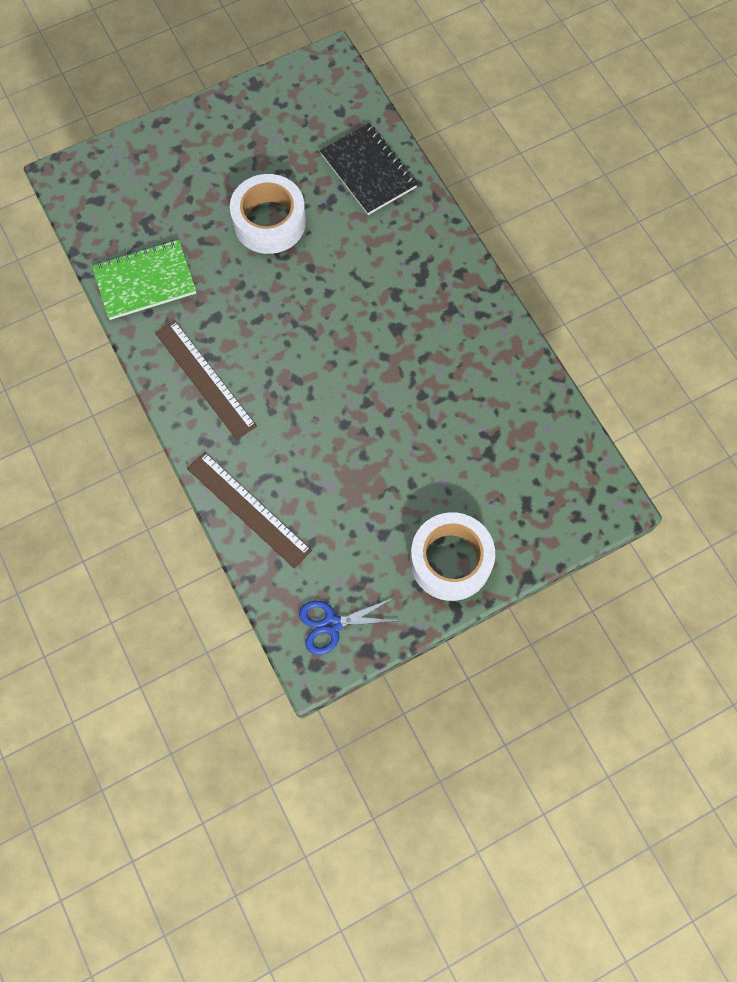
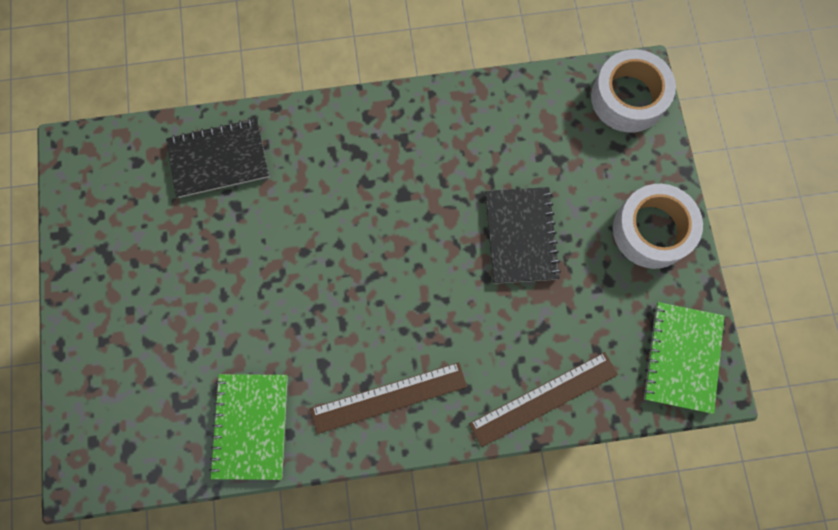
camera: 70 degrees left, 5 degrees up
(269, 222) = (235, 275): white tape -> white tape (628, 98)
(332, 624) = (682, 357): blue scissors -> green notebook
(396, 441) = (520, 236): none -> black notebook

